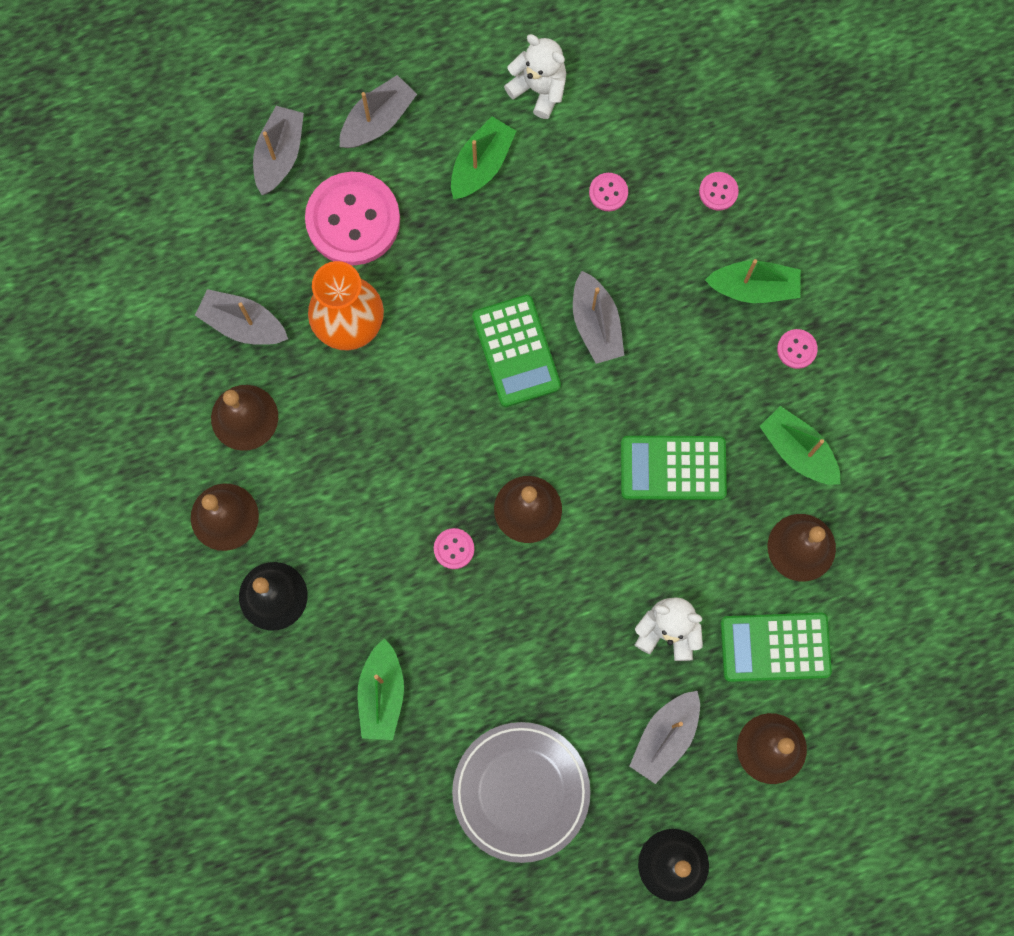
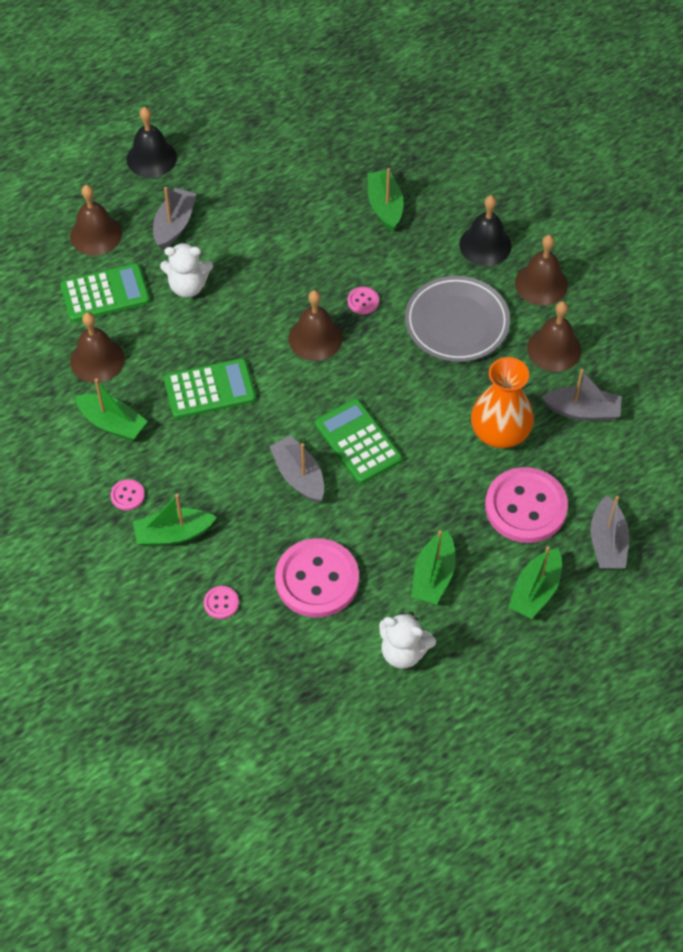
camera: 165 degrees right, 20 degrees down
(378, 120) = (535, 591): grey boat -> green boat
(521, 791) = (268, 174): grey plate -> grey plate (457, 322)
(608, 192) = (317, 580): pink button -> pink button, size x2.40

